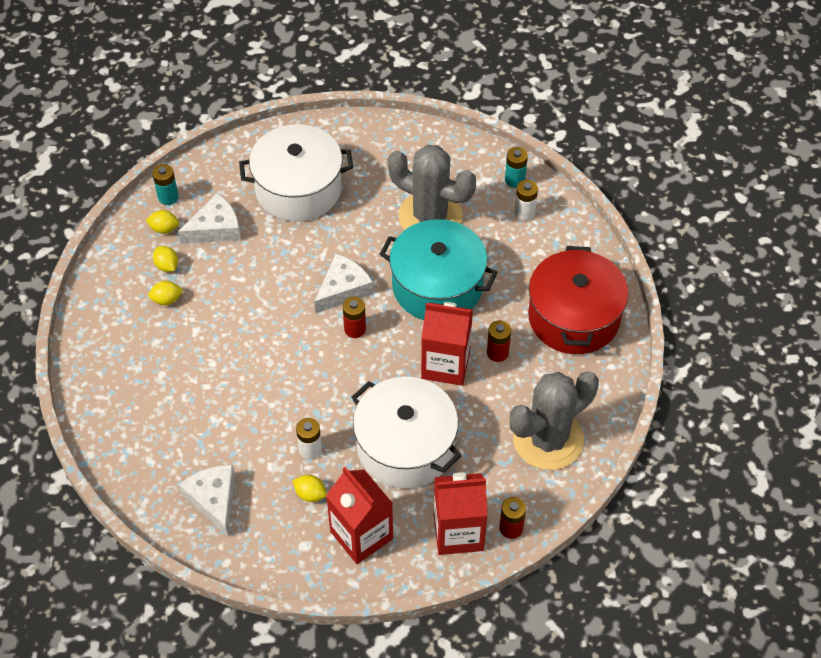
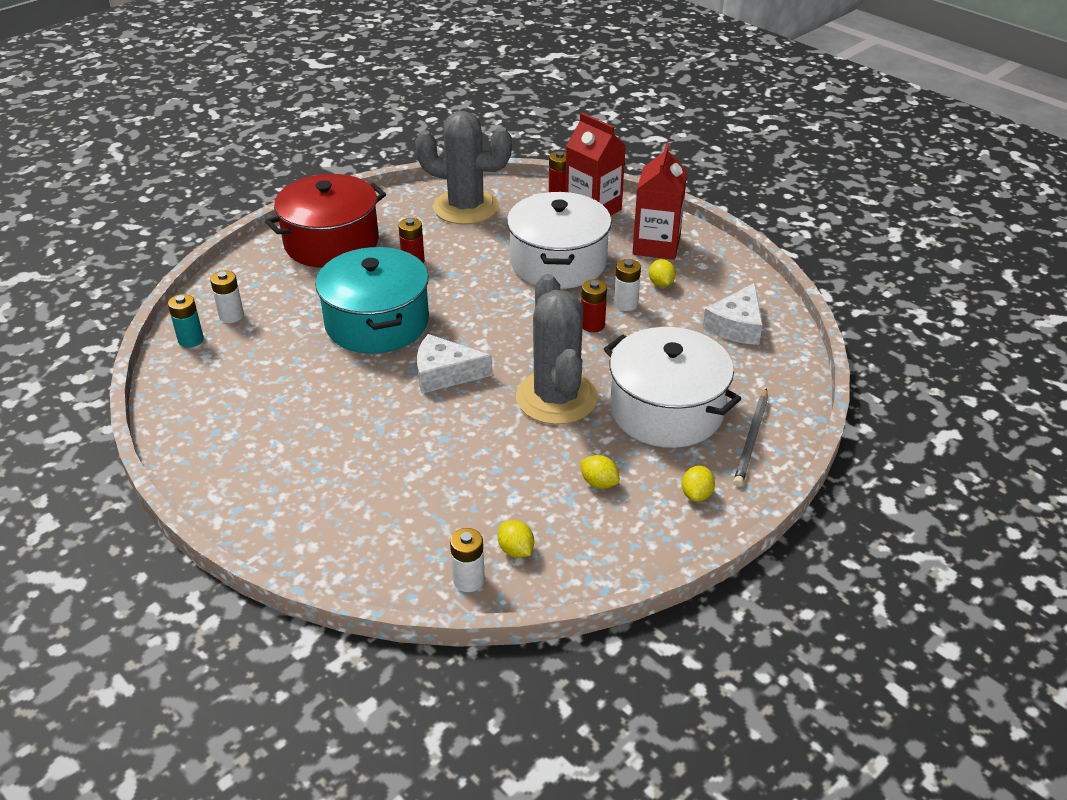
camera: 130 degrees left, 15 degrees down
(111, 406) = (751, 439): none -> grey pencil
(167, 266) = (560, 512): yellow lemon -> yellow lemon (696, 494)
(168, 197) = (468, 580): turquoise battery -> white battery
(215, 229) = (470, 507): white cheese -> none
(298, 189) = (346, 478): white pot -> white pot (666, 410)
(355, 329) = (481, 343): red battery -> red battery (592, 325)
(430, 216) = (293, 367): grey cactus -> grey cactus (556, 398)
(445, 365) = (457, 280): red carton -> none

